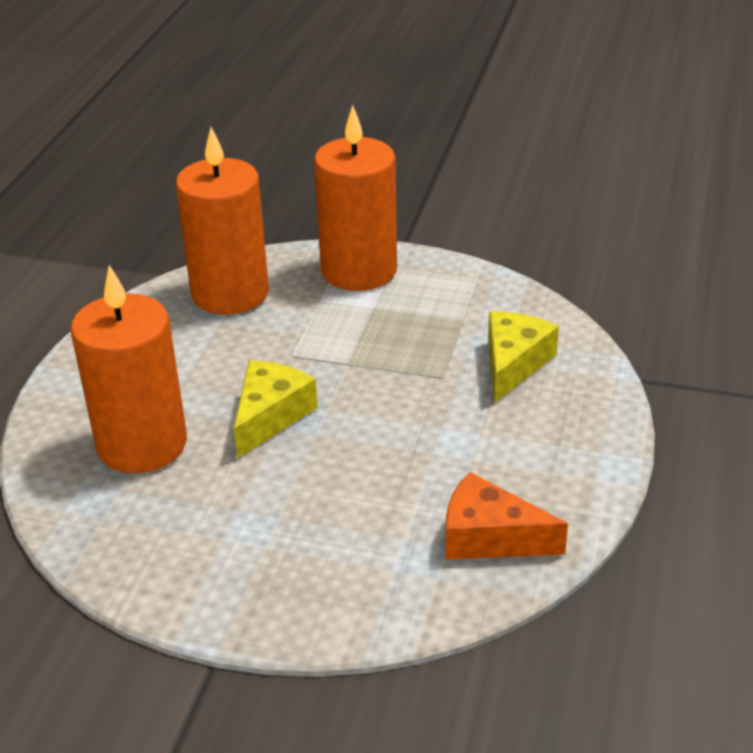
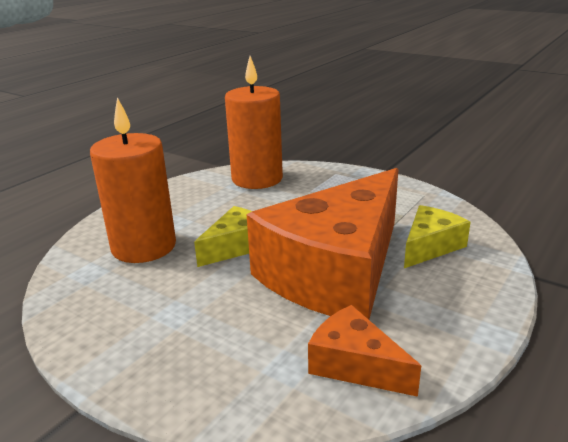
camera: 20 degrees right, 10 degrees down
(359, 270) = (345, 179): orange candle -> none
(416, 425) = (336, 271): none -> orange cheese

